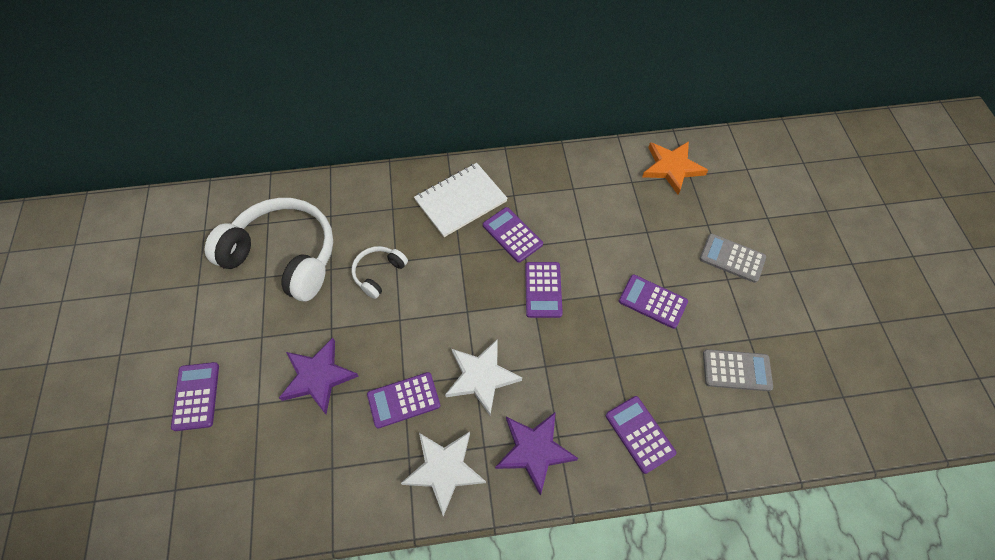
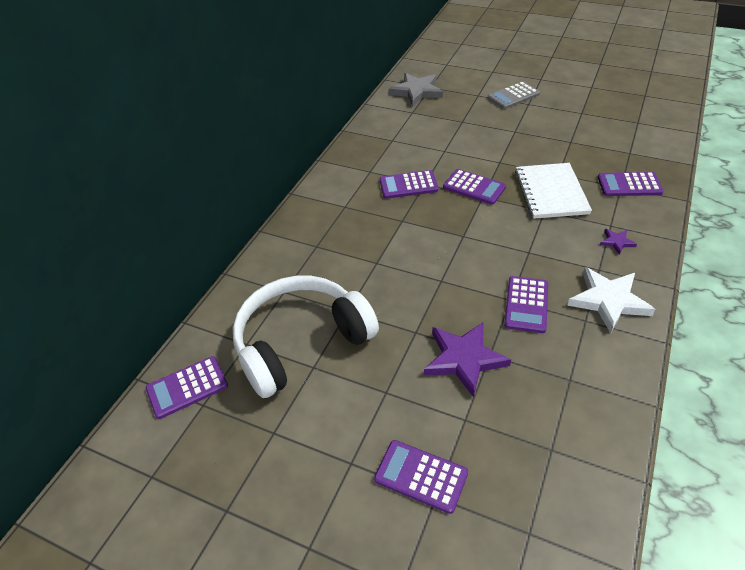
camera: 55 degrees left, 15 degrees down
(378, 273) = (380, 278): white headphones -> none
(461, 201) = (348, 202): white notebook -> white notebook (551, 192)
(481, 377) = (532, 249): white star -> none
(534, 451) = (616, 242): purple star -> purple star, size x0.47
(652, 301) = (523, 140): purple calculator -> purple calculator (187, 387)
(672, 168) = (417, 91): orange star -> grey star
(736, 370) = (602, 126): grey calculator -> none

